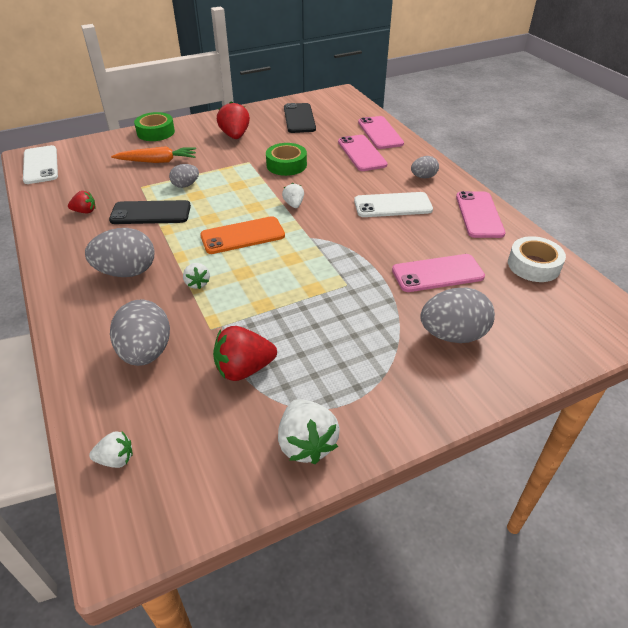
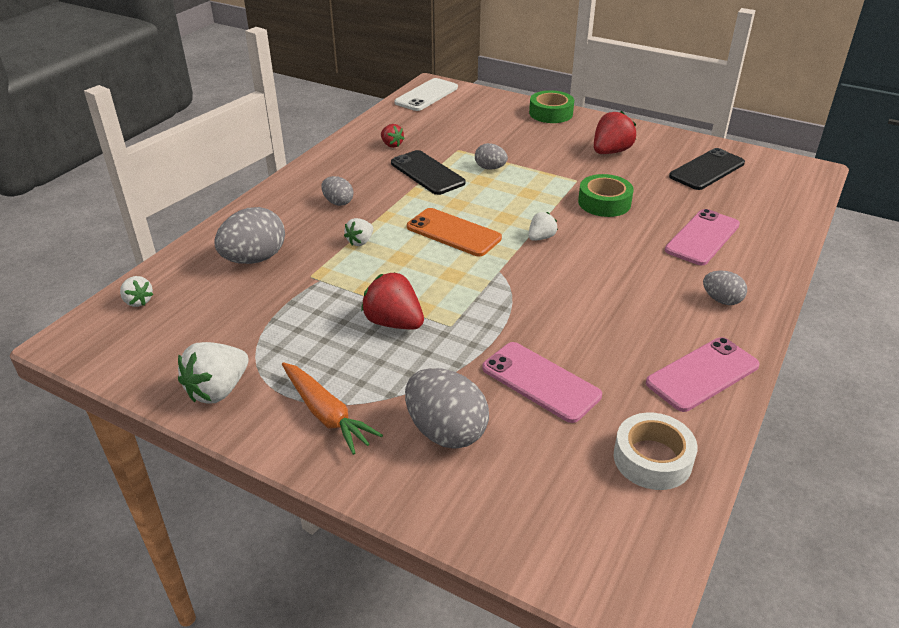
camera: 55 degrees right, 5 degrees down
(127, 272) = (338, 202): grey egg -> grey egg, size x0.56
(158, 161) = (507, 137): orange carrot -> orange carrot (326, 414)
(244, 369) = (277, 316): red strawberry -> red strawberry (394, 323)
(380, 133) = (769, 232): pink phone -> none
(392, 205) = (628, 300): white phone -> none

